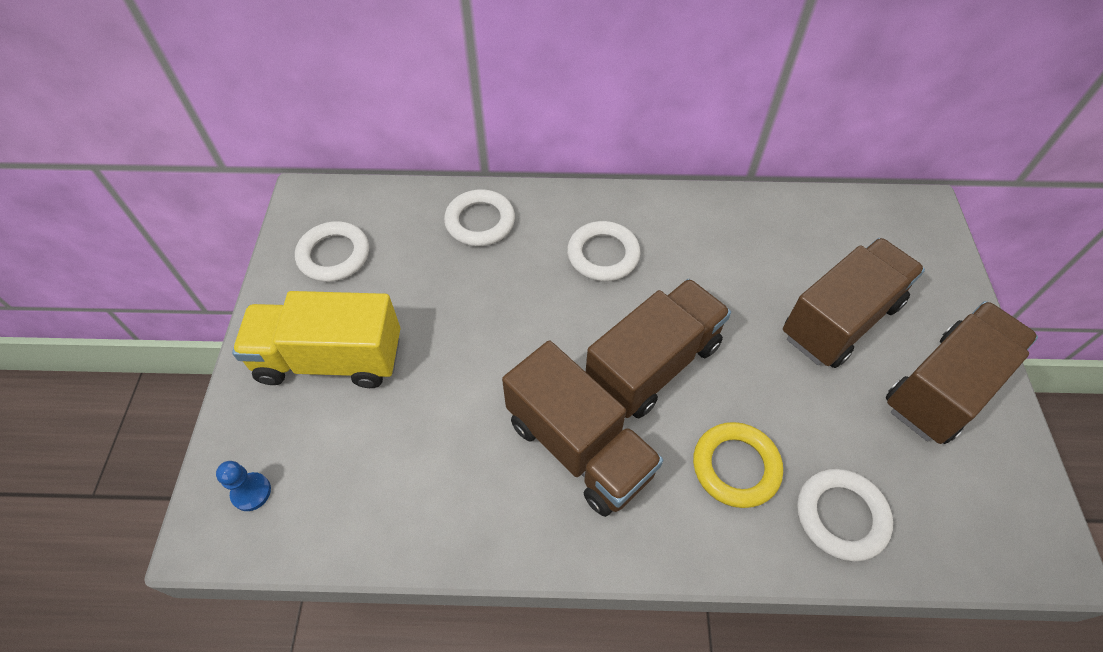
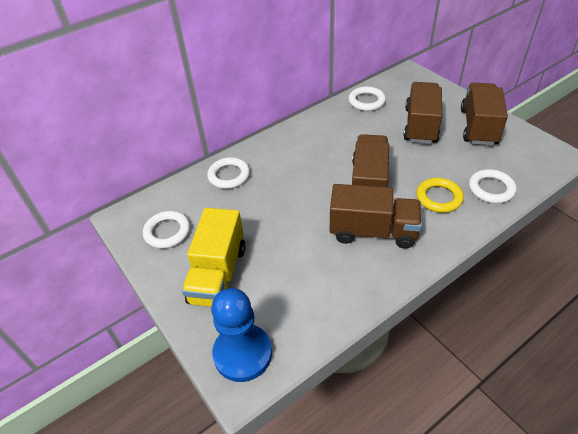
camera: 35 degrees left, 10 degrees down
(251, 492) = (242, 353): blue pawn -> blue pawn, size x2.40
(330, 359) = (218, 274): yellow truck -> yellow truck turned 45 degrees counterclockwise
(603, 255) = (302, 156): white ring -> white ring (366, 101)

